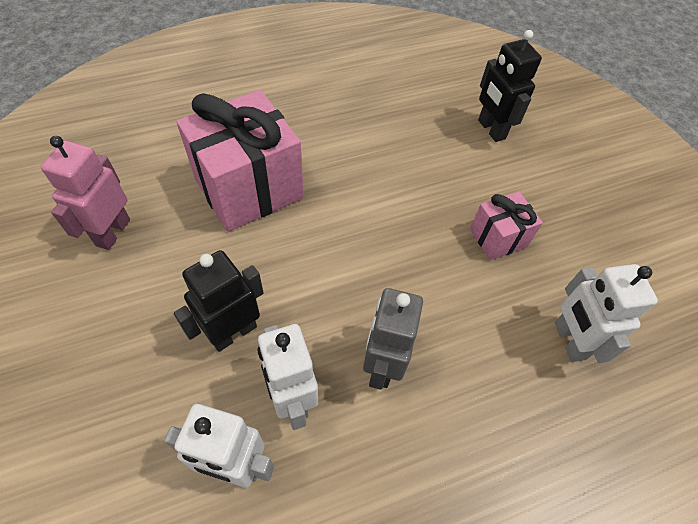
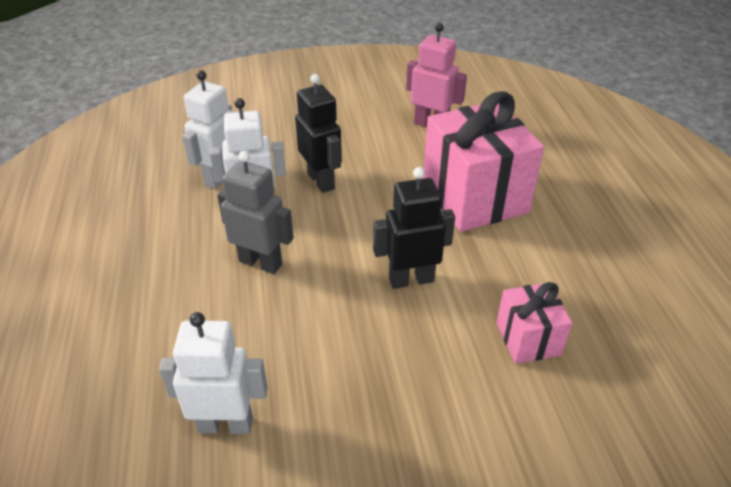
camera: 105 degrees right, 15 degrees down
(491, 129) = (586, 447): black robot -> black robot (411, 279)
(498, 238) = (381, 395): pink gift -> pink gift (528, 339)

